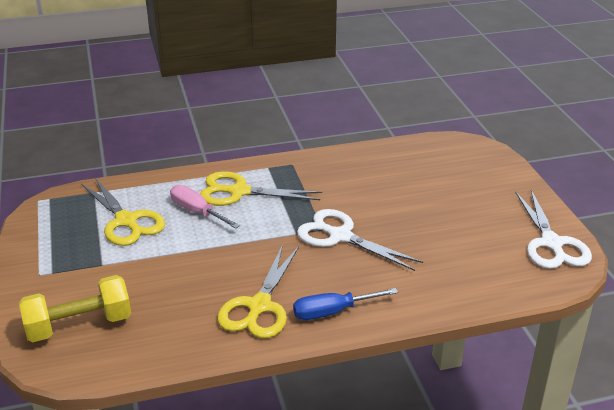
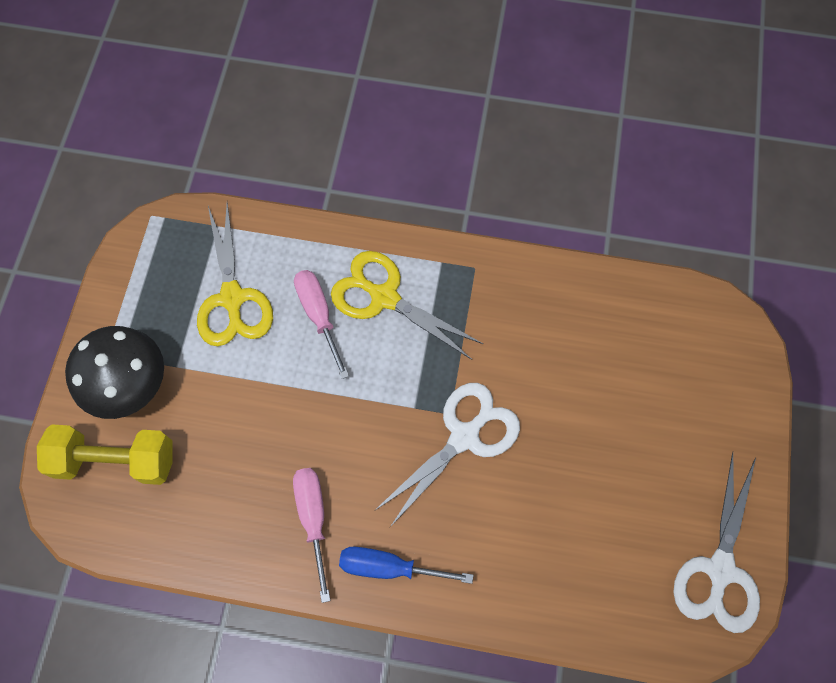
camera: 25 degrees right, 35 degrees up
(67, 283) = (129, 384): none -> black mushroom
(259, 306) = (313, 518): yellow scissors -> pink screwdriver
(340, 236) = (464, 437): white scissors -> white scissors turned 75 degrees clockwise

